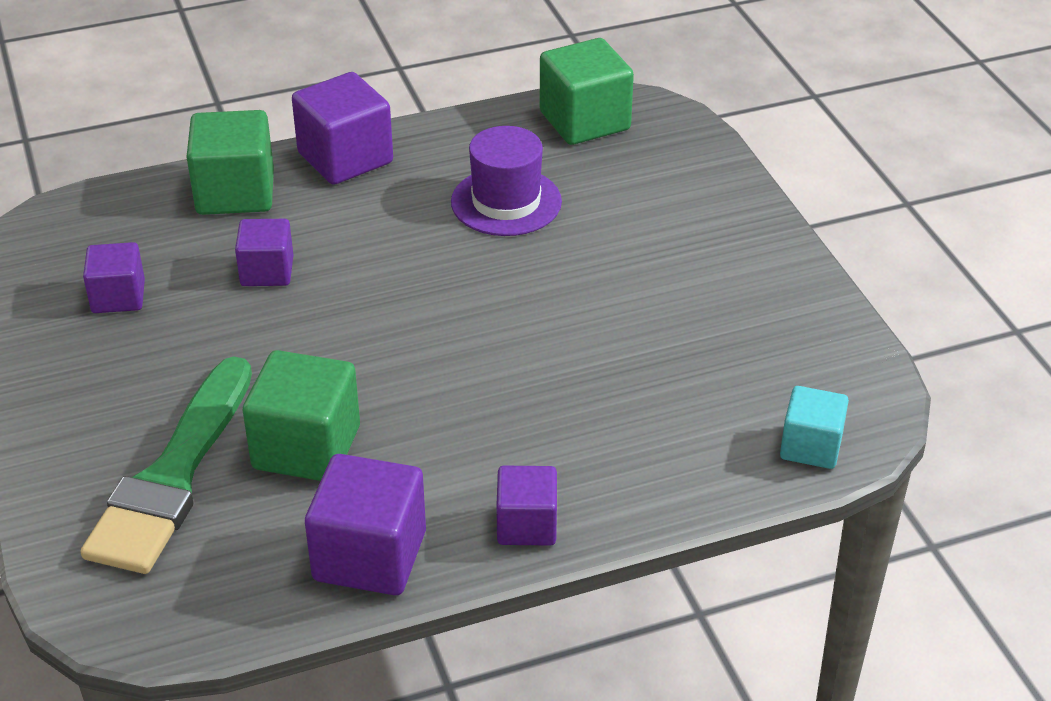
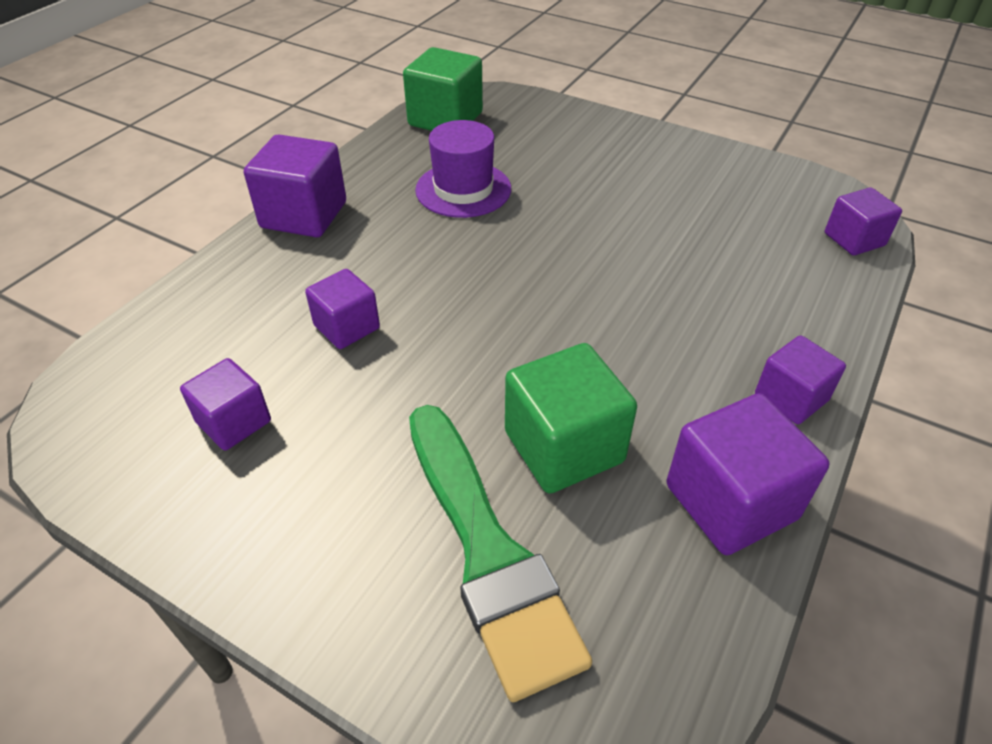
camera: 40 degrees left, 5 degrees up
(235, 193) = (241, 282): green cube -> none
(811, 447) = (854, 239): turquoise cube -> purple cube

